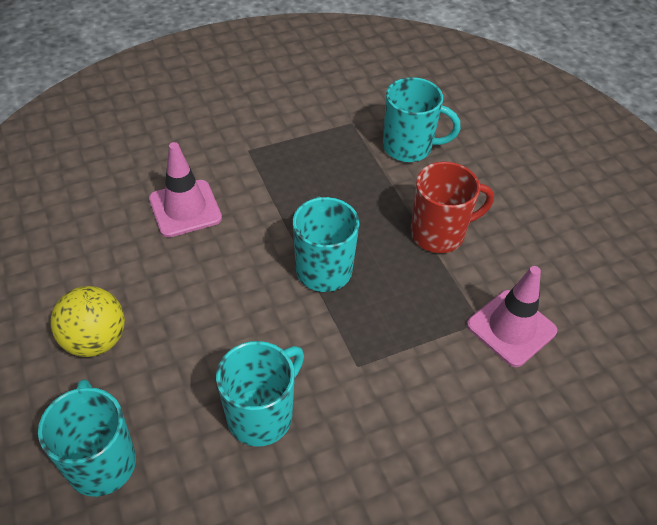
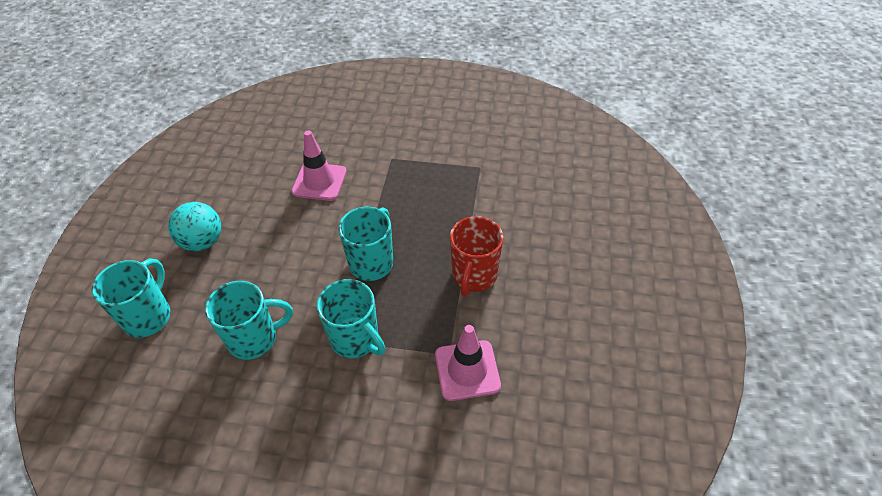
camera: 35 degrees right, 0 degrees up
(95, 340) = (203, 242): yellow ball -> turquoise ball
(409, 147) = (507, 202): turquoise mug -> turquoise mug (355, 339)
(439, 233) = (474, 276): red mug -> red mug turned 90 degrees clockwise

